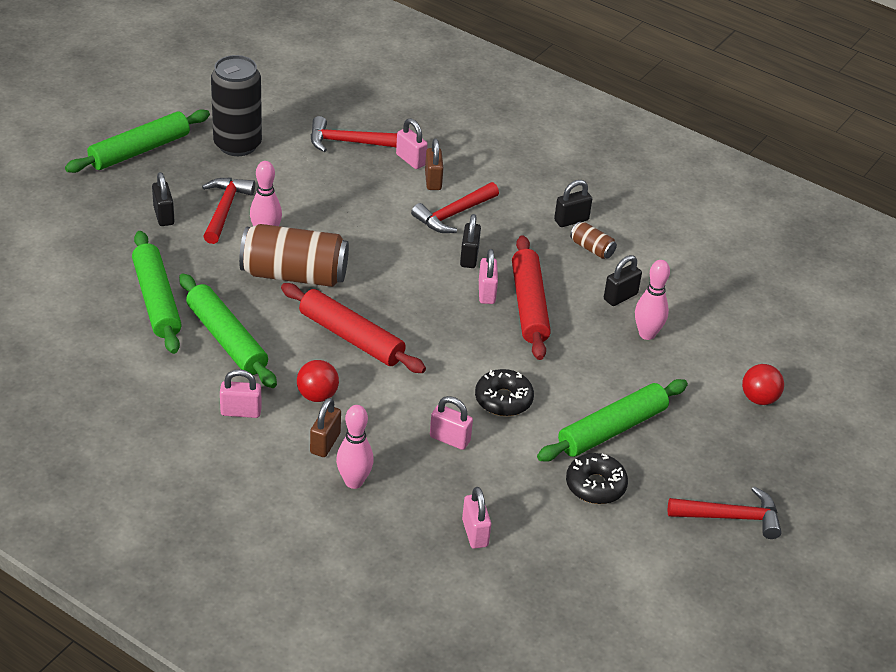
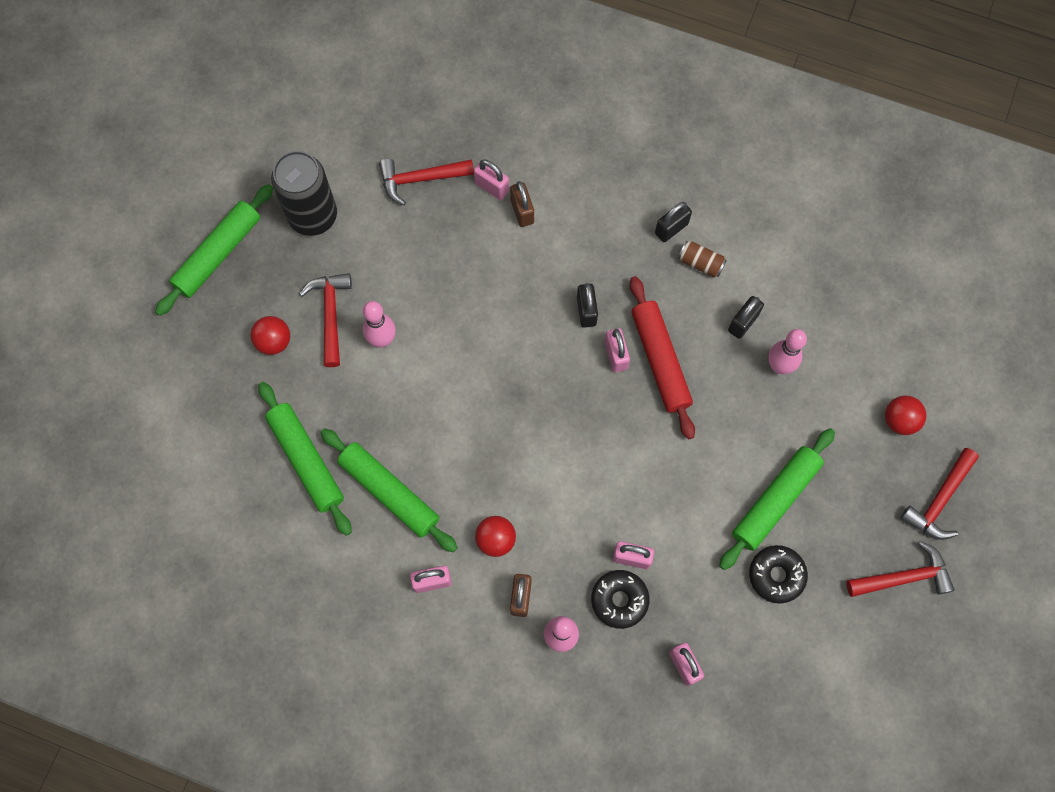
camera: 10 degrees left, 30 degrees up
(164, 216) = (274, 341): black padlock -> red ball
(294, 274) = (426, 386): brown can -> none
(351, 337) = (505, 454): red rolling pin -> none
(453, 214) = (555, 255): red hammer -> red hammer (939, 500)
(503, 400) = (667, 493): black donut -> black donut (619, 600)

